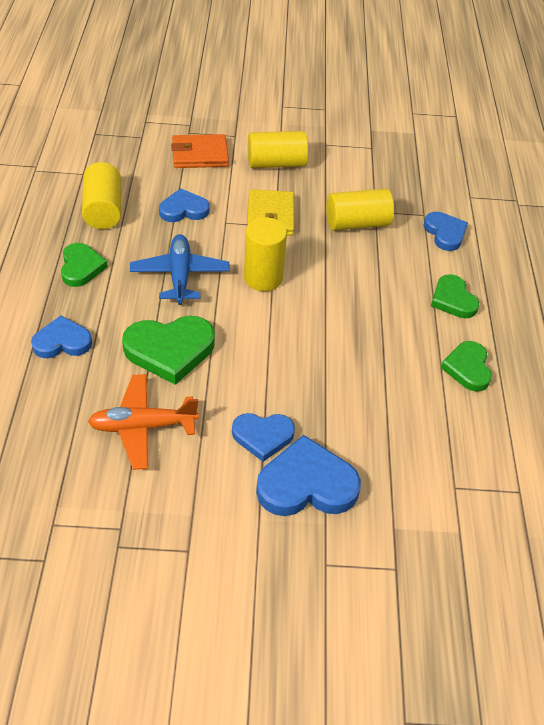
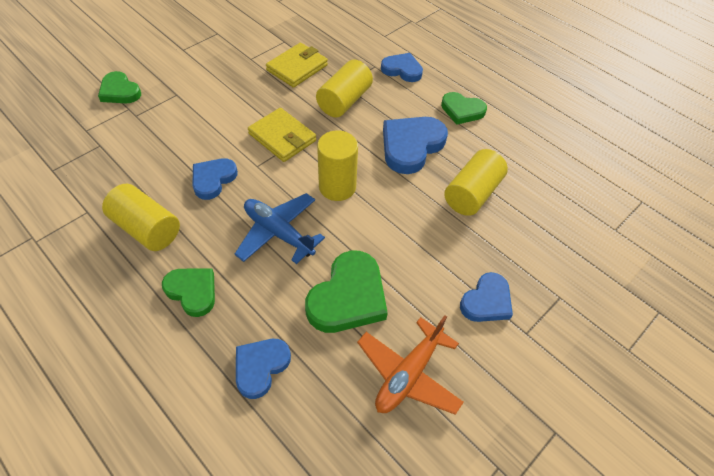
camera: 45 degrees left, 5 degrees up
(200, 154) = (168, 127): orange wallet -> none
(276, 163) = (235, 95): yellow cylinder -> yellow cylinder (472, 194)
(306, 484) = (551, 308): blue heart -> blue heart (411, 146)
(353, 174) = (297, 68): none -> yellow wallet
(467, 368) = (525, 148): green heart -> green heart (120, 91)

